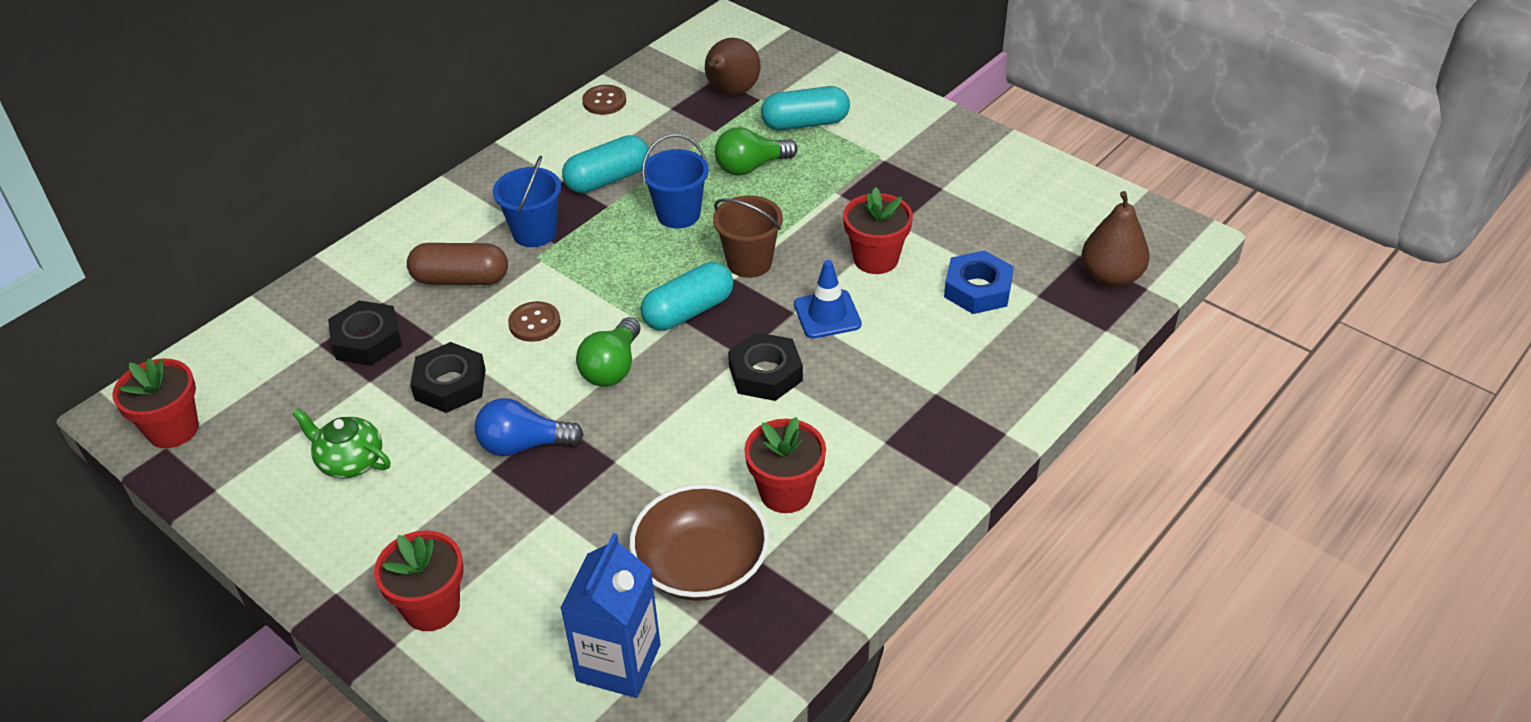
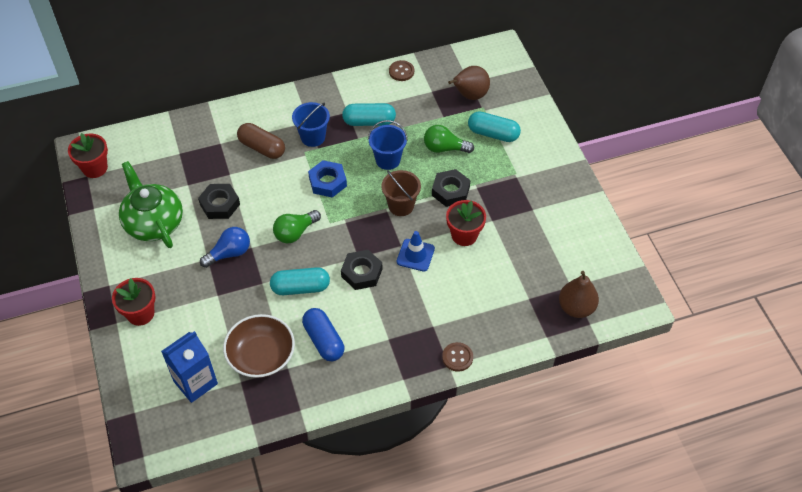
camera: 30 degrees right, 10 degrees up
(350, 461) = (154, 222): green teapot -> green teapot, size x1.79
(367, 340) = (200, 161): black nut -> black nut (450, 191)
(523, 445) = (229, 253): blue light bulb -> blue light bulb turned 120 degrees clockwise
(534, 323) = (278, 190): brown button -> brown button (457, 357)
(688, 311) = (351, 219): turquoise capsule -> turquoise capsule (300, 287)
(785, 492) = (324, 340): red flower pot -> blue capsule
(978, 289) = (501, 279): blue nut -> blue nut (328, 182)

